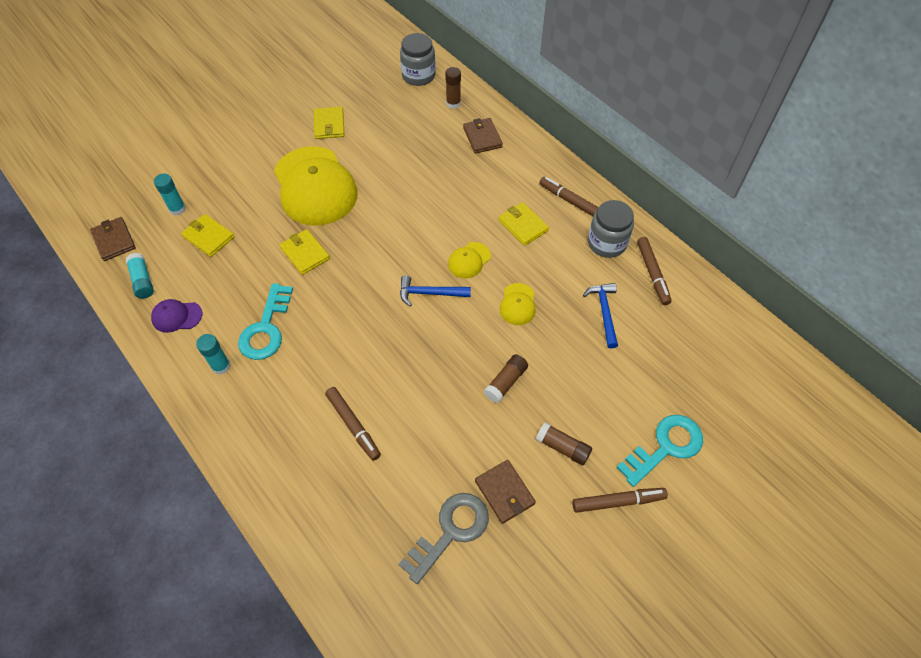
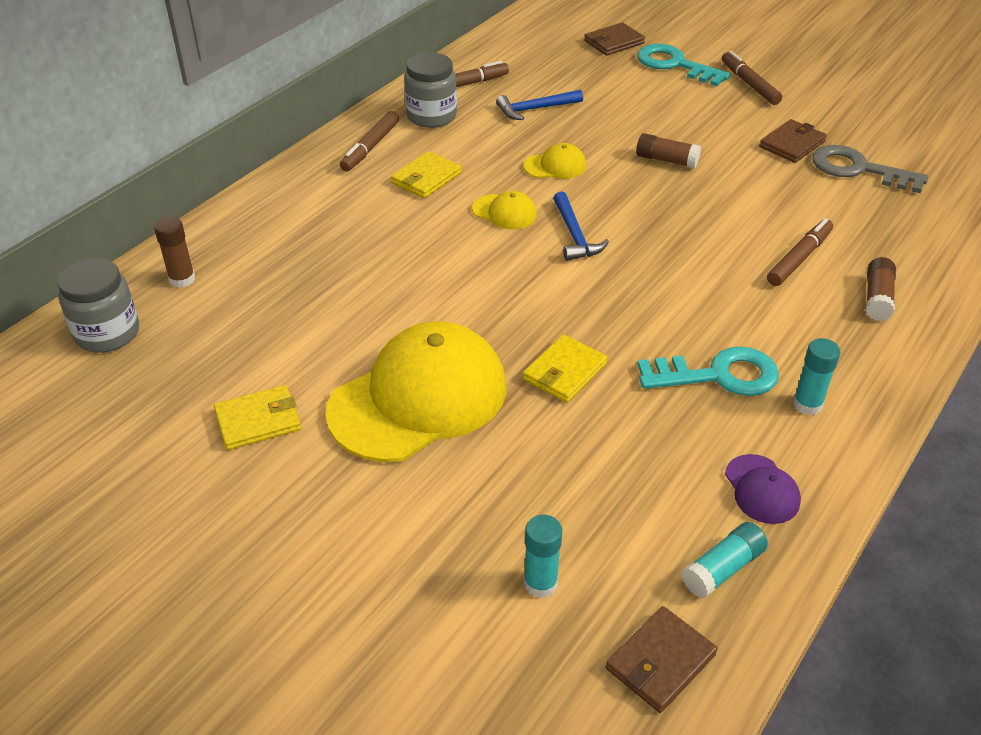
camera: 105 degrees left, 15 degrees down
(208, 237) = (585, 507): yellow wallet -> none
(482, 137) = (260, 237): brown wallet -> brown wallet (613, 42)
(562, 447) = (717, 117): brown glue stick -> brown glue stick (877, 298)

